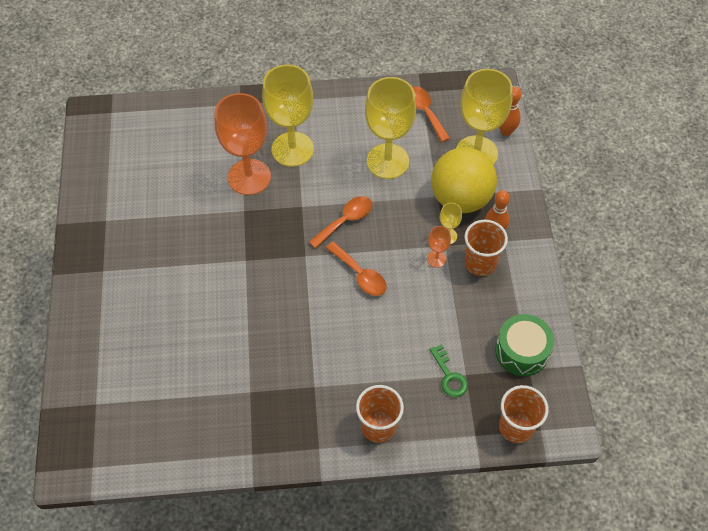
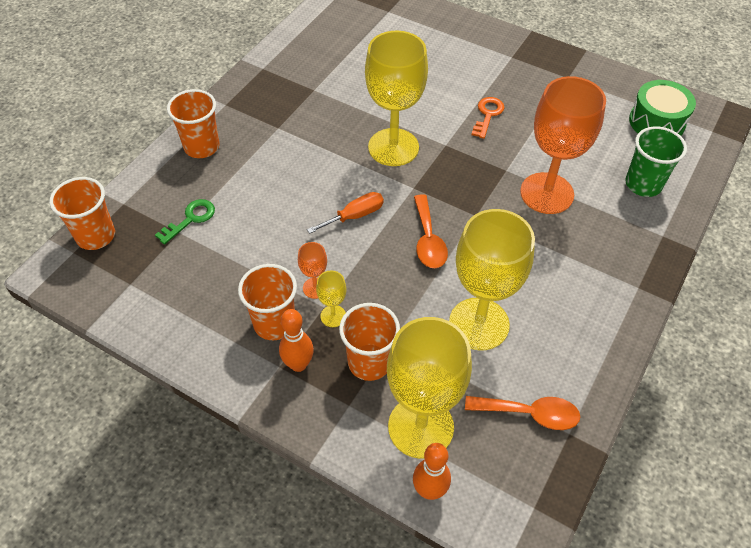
camera: 125 degrees right, 5 degrees down
(191, 250) = (487, 115): none -> orange key
(199, 130) = (643, 184): none -> green cup
(292, 149) = (560, 247): yellow goblet -> yellow goblet (393, 147)
(360, 275) = (355, 216): orange spoon -> orange screwdriver
(449, 376) = (190, 219): green key -> green key turned 120 degrees clockwise
(460, 198) = (369, 362): yellow ball -> orange cup
(521, 351) = (151, 290): green drum -> green drum (656, 122)

